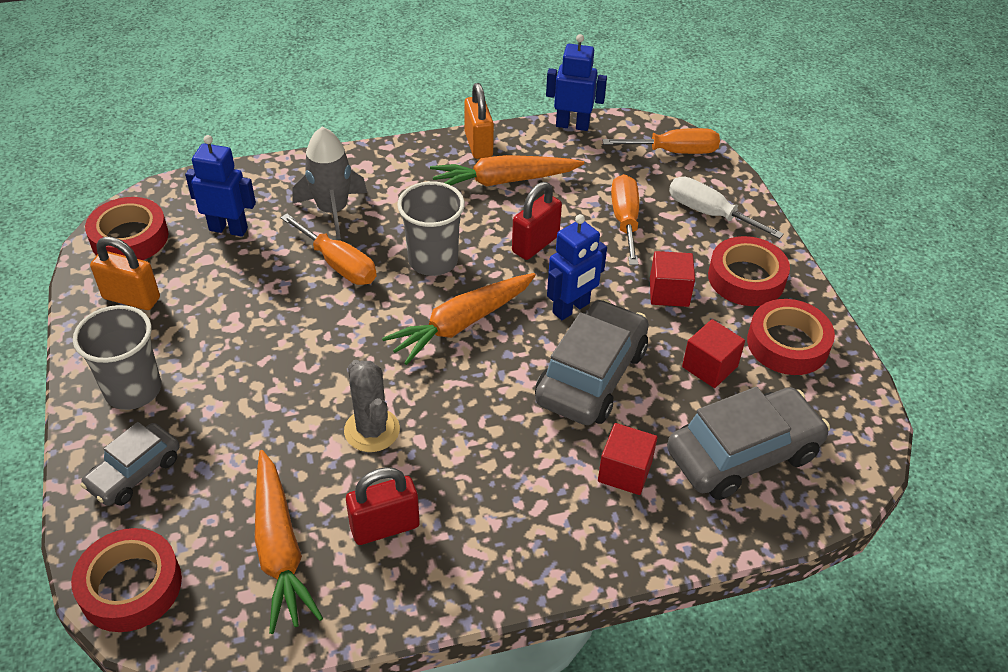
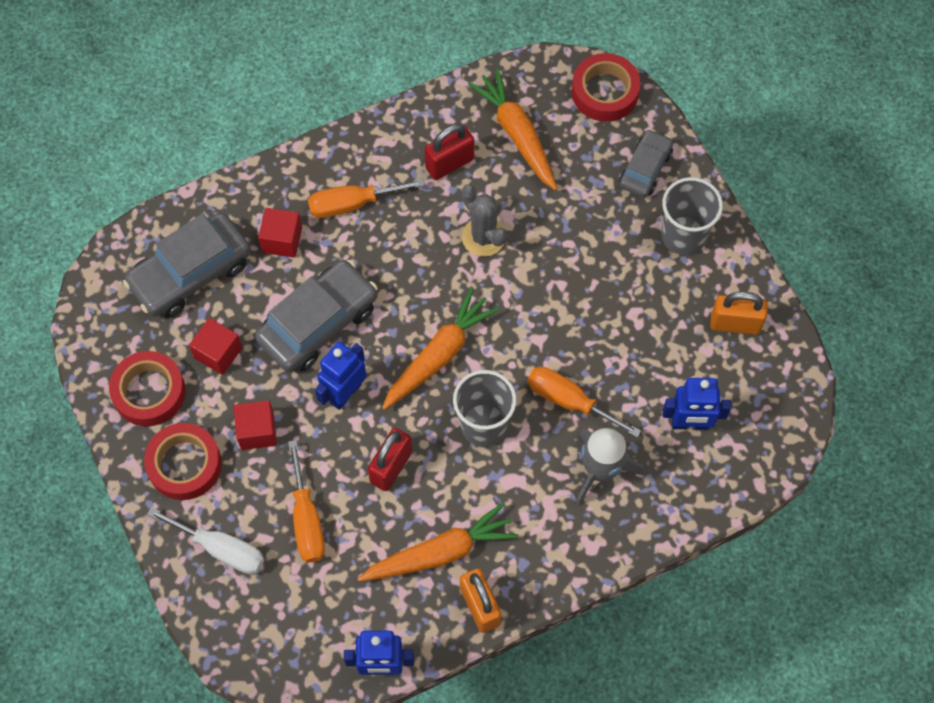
camera: 170 degrees right, 20 degrees up
(129, 238) = (776, 393): red tape -> none
(591, 376) = (318, 323): grey car -> grey car turned 150 degrees counterclockwise
(674, 152) = (262, 643): orange screwdriver -> orange screwdriver (352, 204)

